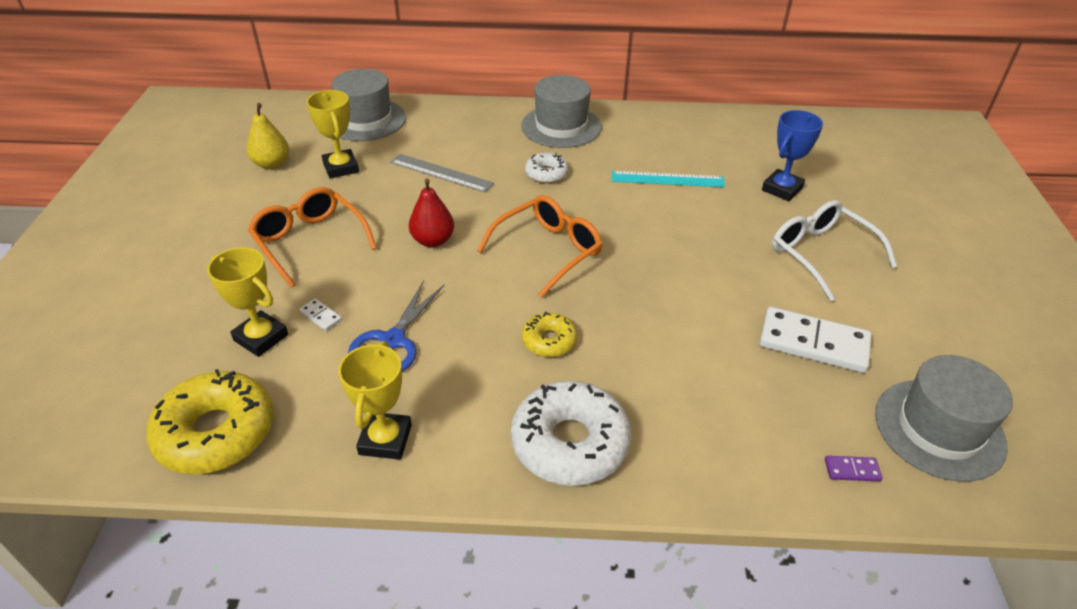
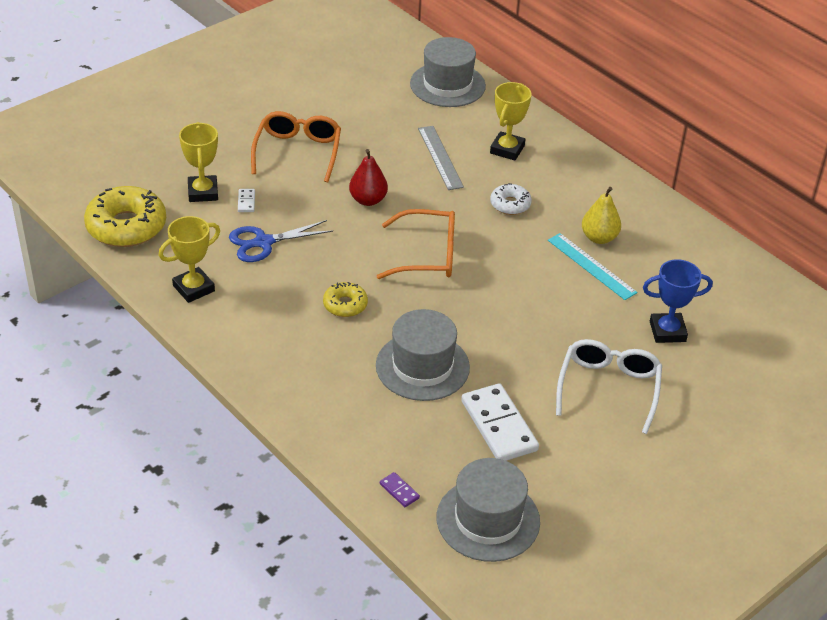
camera: 45 degrees right, 0 degrees up
(272, 164) = (343, 82): yellow pear -> yellow pear (599, 238)
(341, 168) = (382, 112): yellow trophy -> yellow trophy (507, 149)
(561, 126) = (580, 176): grey hat -> grey hat (422, 366)
(570, 443) = (276, 360): white donut -> none

